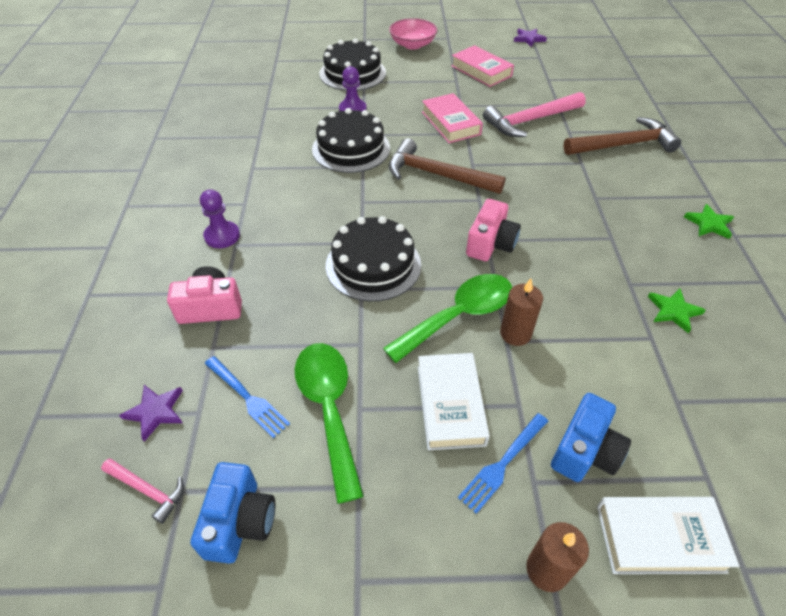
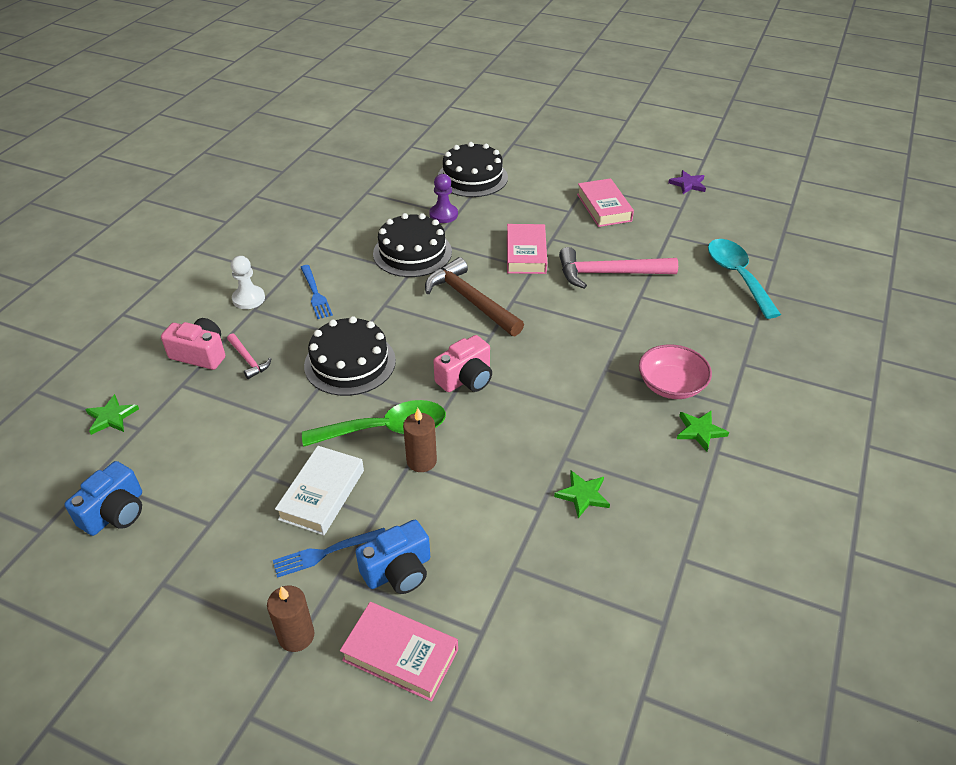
camera: 25 degrees right, 5 degrees down
(148, 490) = (72, 468): pink hammer -> pink hammer (248, 360)
(155, 412) = (111, 417): purple star -> green star
(222, 236) = (248, 299): purple pawn -> white pawn
(247, 397) = (179, 431): blue fork -> blue fork (315, 293)
(329, 408) = (230, 461): green spoon -> none
(412, 45) = (556, 161): pink bowl -> pink bowl (671, 385)
(623, 145) = (685, 326): brown hammer -> none
(625, 97) = (737, 276): none -> turquoise spoon
(659, 538) = (400, 655): white book -> pink book

